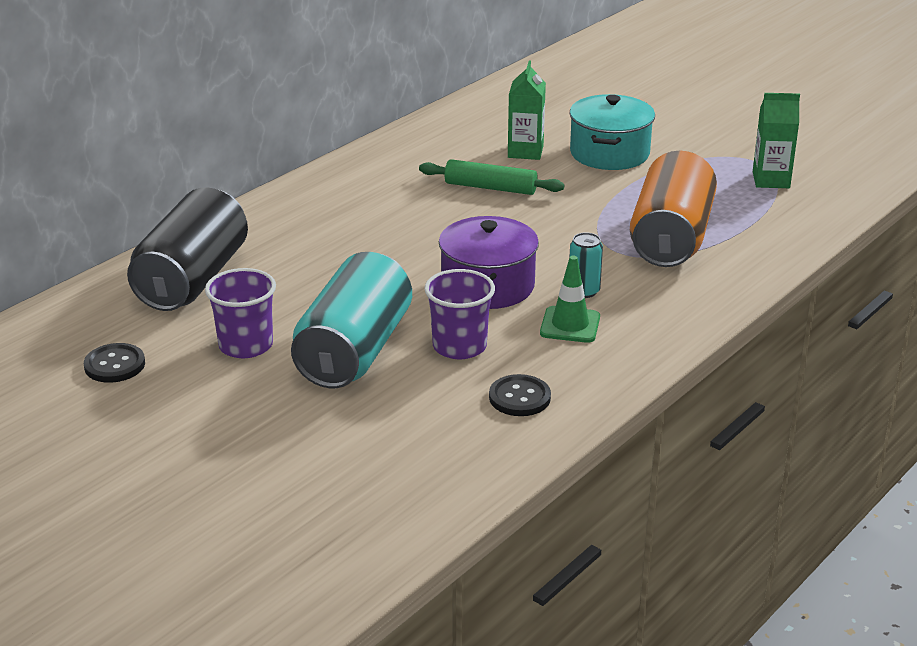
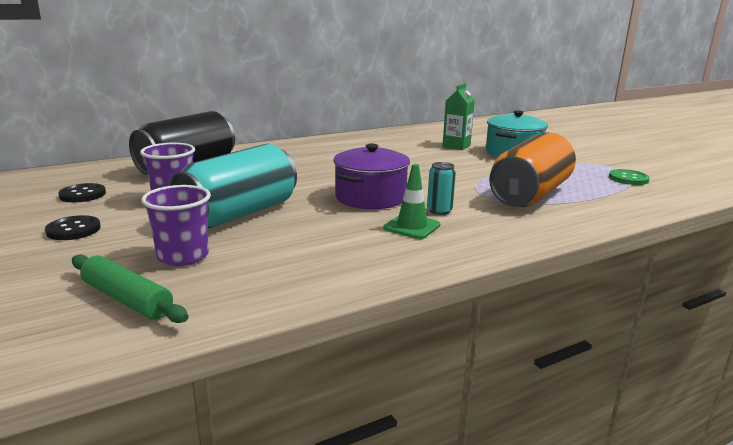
camera: 20 degrees right, 10 degrees down
(459, 346) = (315, 224): purple cup -> purple cup (183, 256)
(490, 188) = (418, 156): green rolling pin -> green rolling pin (127, 299)
(519, 397) = (329, 261): black button -> black button (73, 230)
(771, 180) = (628, 178): green carton -> green button

